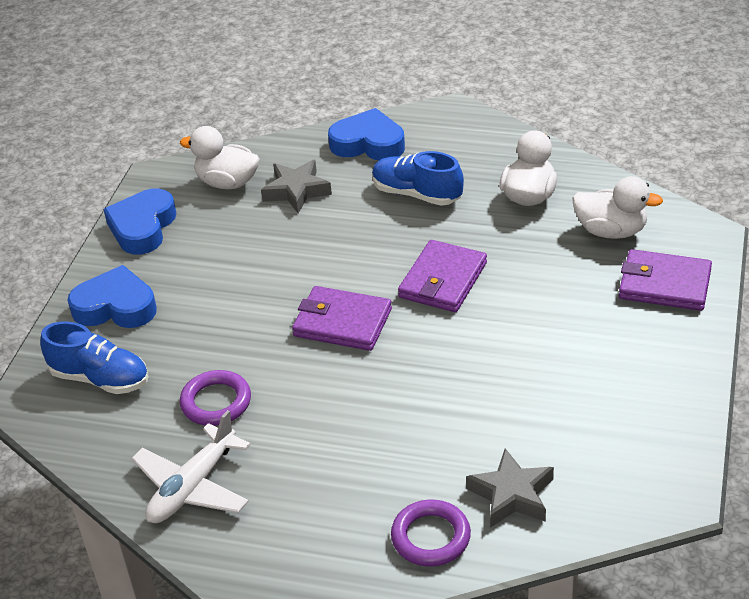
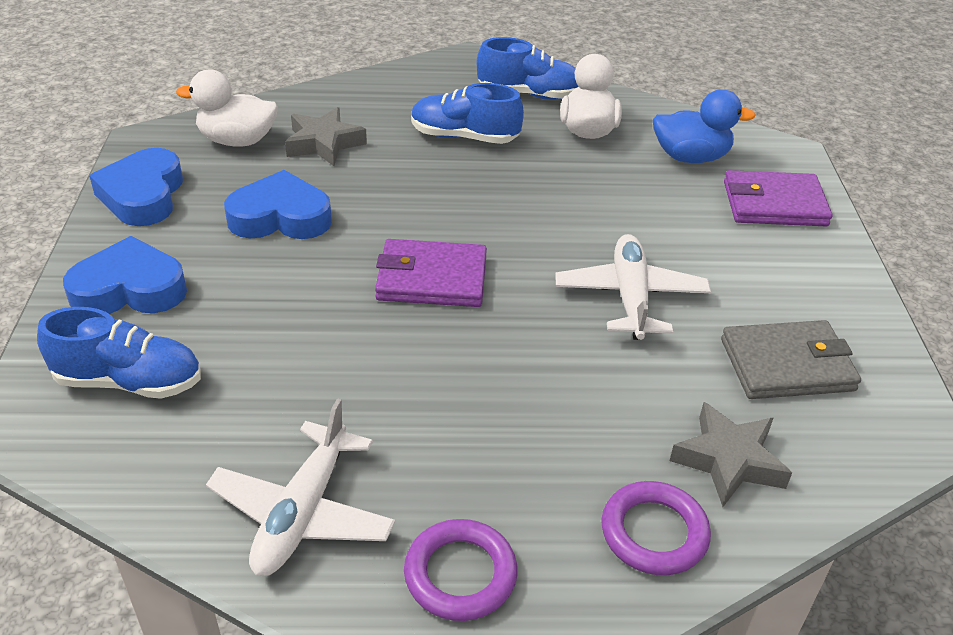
camera: 20 degrees left, 0 degrees up
(216, 402) = (301, 393): purple ring -> purple ring (460, 574)
(368, 143) = (389, 92): blue heart -> blue heart (280, 217)
(443, 280) = (532, 221): purple wallet -> none
(491, 154) = (529, 94): none -> blue shoe
(496, 356) = (630, 297): none -> white plane
(598, 428) = (787, 365): none -> grey wallet
(611, 231) = (690, 157): white duck -> blue duck

